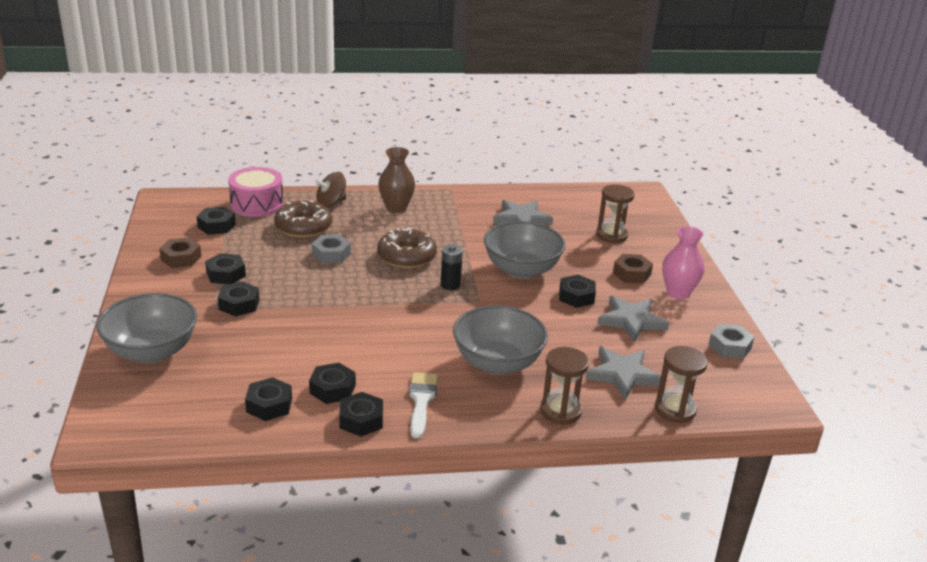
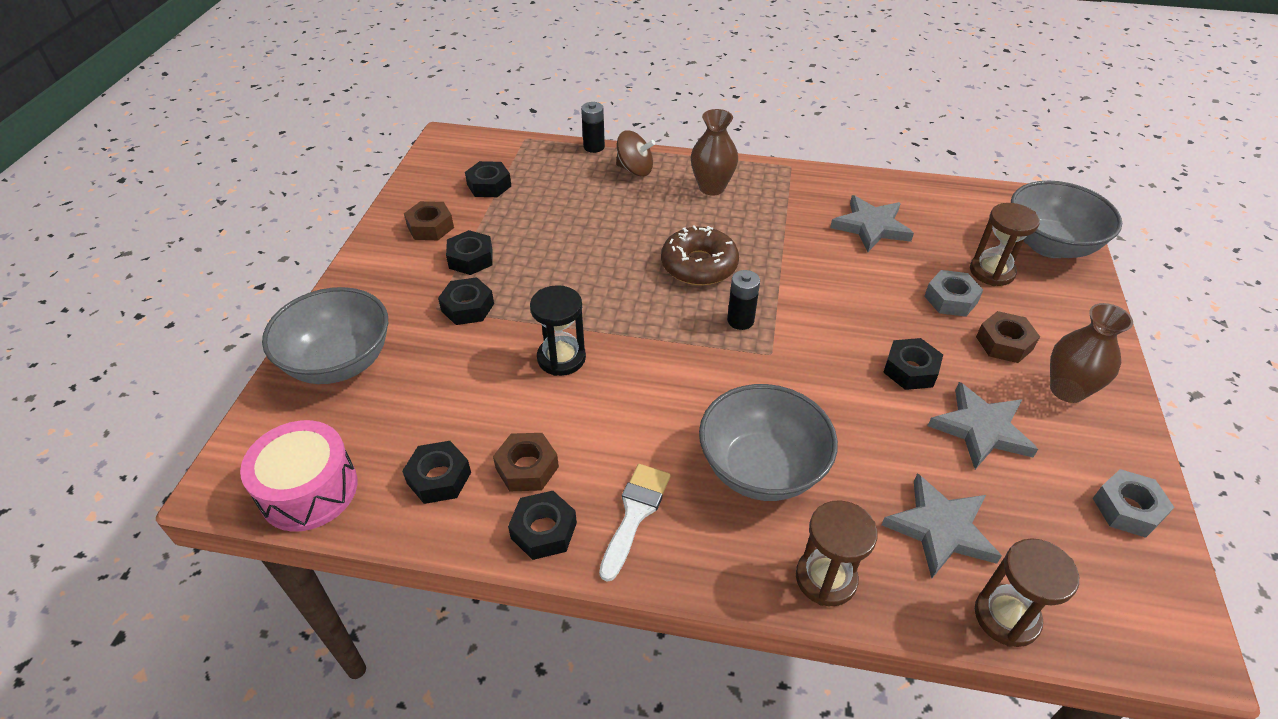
camera: 20 degrees right, 15 degrees up
(257, 204) = (547, 160): pink drum -> pink drum (309, 490)
(291, 191) = (594, 147): none -> black battery
(303, 227) = (588, 201): brown donut -> none
(328, 324) = (561, 358): none -> black hourglass
(331, 203) = (635, 169): brown spinning top -> brown spinning top turned 150 degrees counterclockwise
(331, 254) = (606, 247): grey nut -> grey nut (950, 299)
(332, 389) = (527, 468): black nut -> brown nut
(521, 270) = (845, 311): grey bowl -> grey bowl (1049, 245)
(678, 293) = (1067, 390): pink vase -> brown vase

